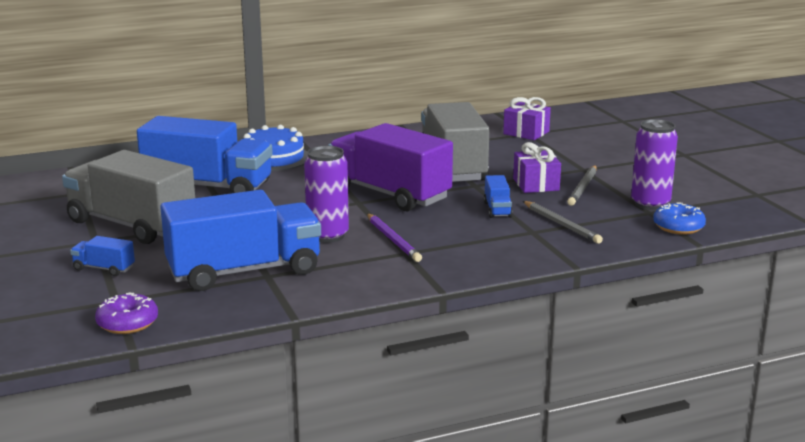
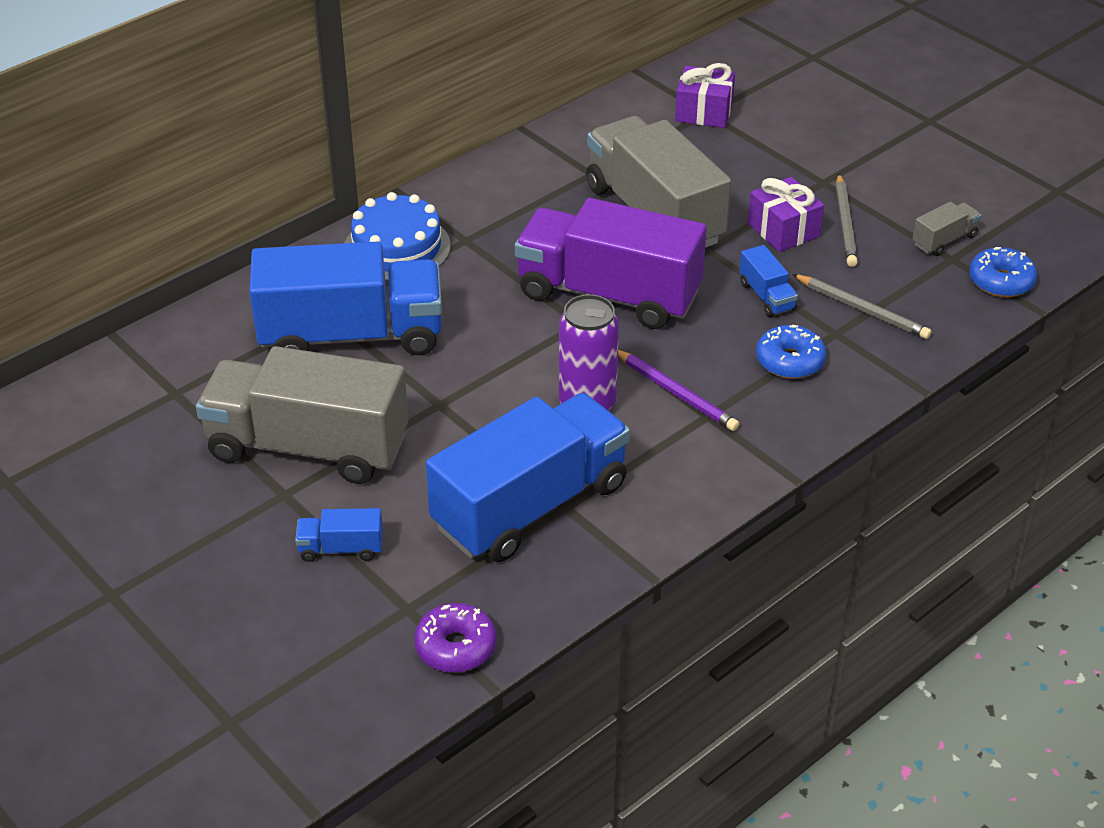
camera: 20 degrees left, 20 degrees up
(487, 238) = (789, 361): none -> blue donut
(650, 204) = (944, 240): purple can -> grey truck

